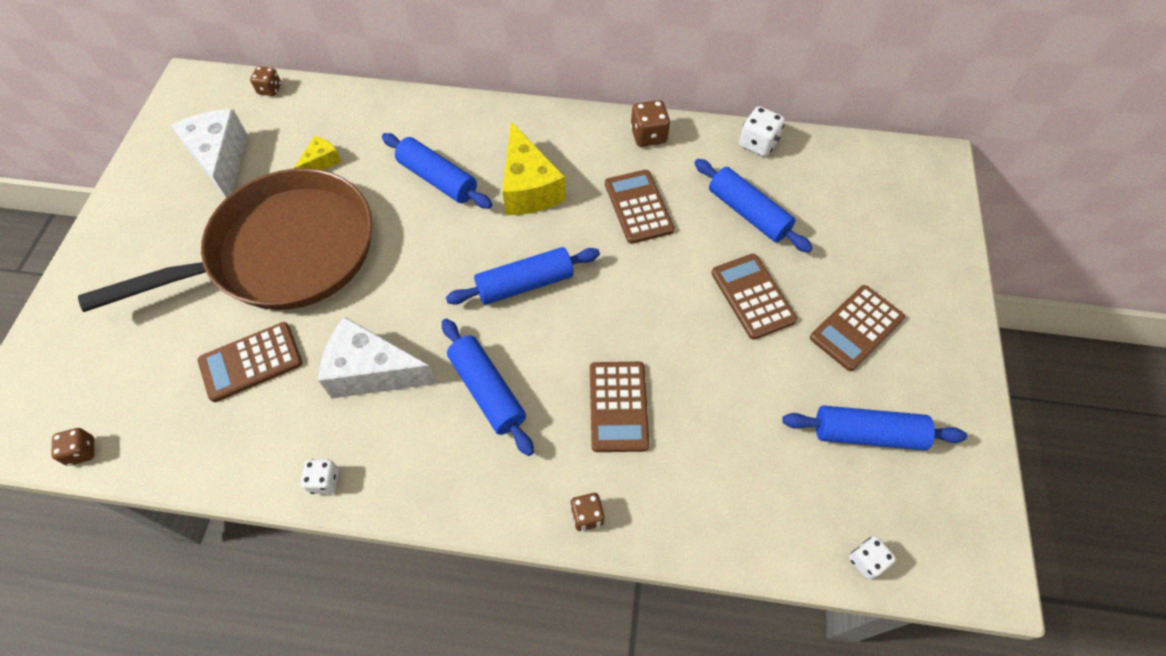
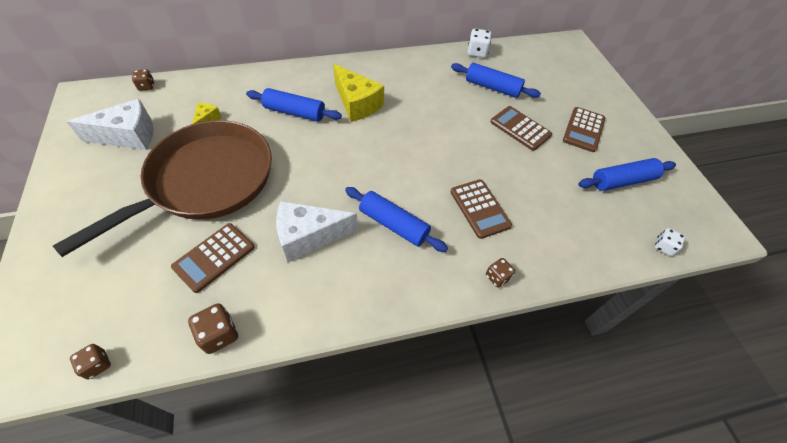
camera: 25 degrees left, 5 degrees down
(221, 160) = (128, 136): white cheese -> white cheese turned 120 degrees clockwise
(324, 481) = (310, 317): white dice -> none
(525, 284) = (384, 156): blue rolling pin -> none
(638, 207) = (429, 98): brown calculator -> none
(648, 136) = (414, 61): brown dice -> brown dice (219, 334)

